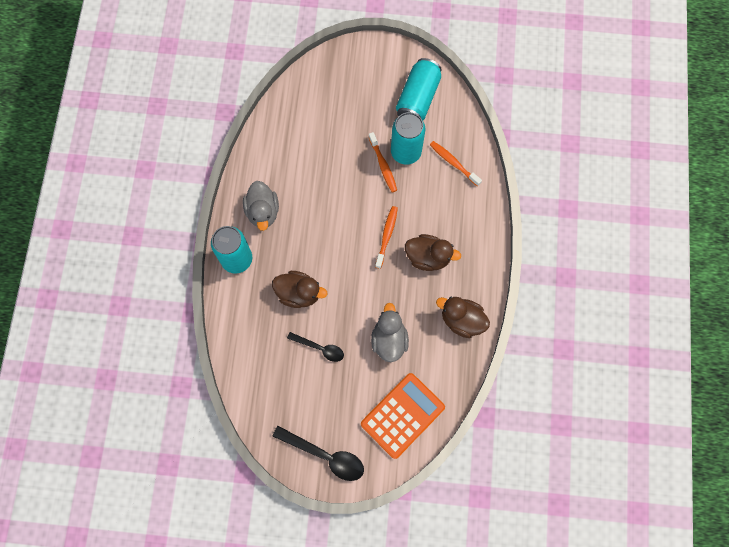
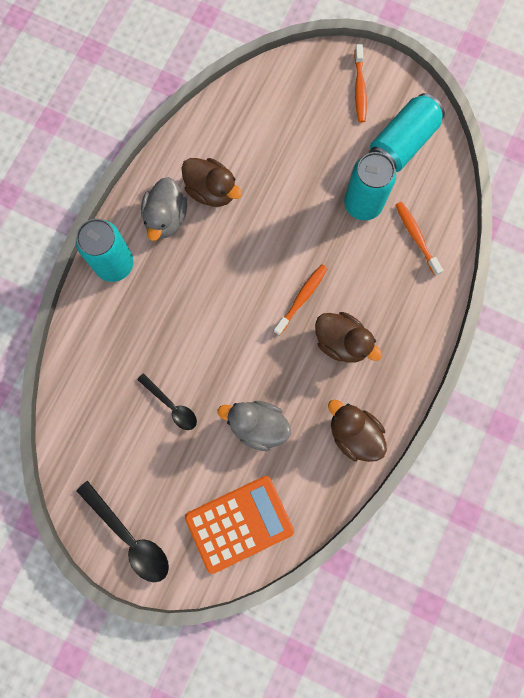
camera: 20 degrees right, 5 degrees up
(299, 293) = (171, 331): brown duck -> brown duck (211, 191)
(383, 165) = (329, 211): orange toothbrush -> orange toothbrush (359, 88)
(389, 340) = (257, 426): grey duck -> grey duck turned 90 degrees counterclockwise

